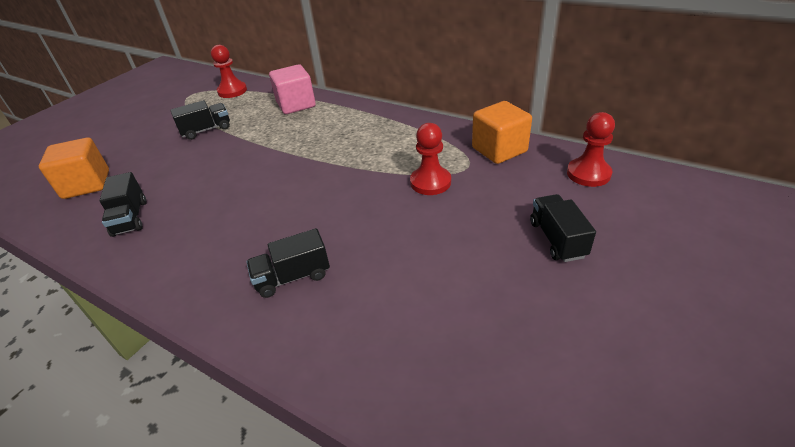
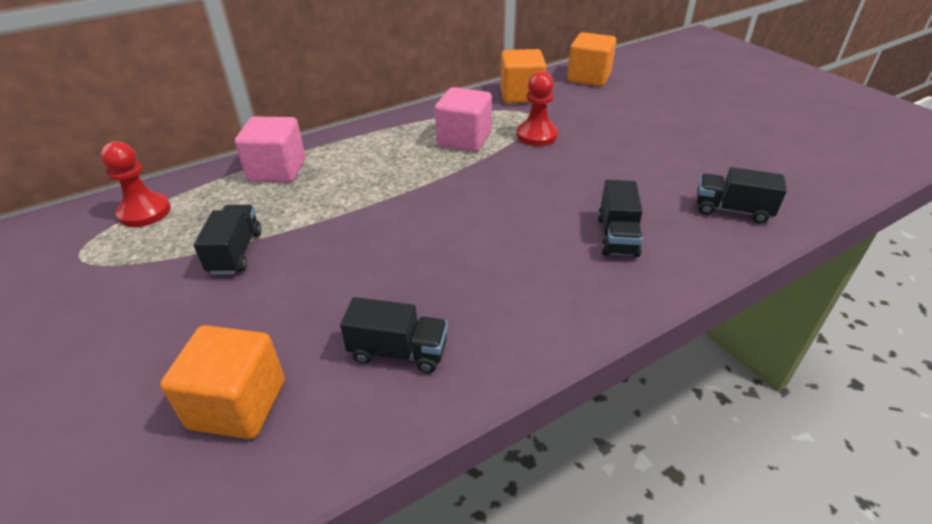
camera: 65 degrees left, 0 degrees up
(391, 151) = (464, 139): none -> pink cube
(557, 239) = (653, 112): black truck -> black truck (732, 210)
(588, 174) = (589, 77): red pawn -> orange cube

